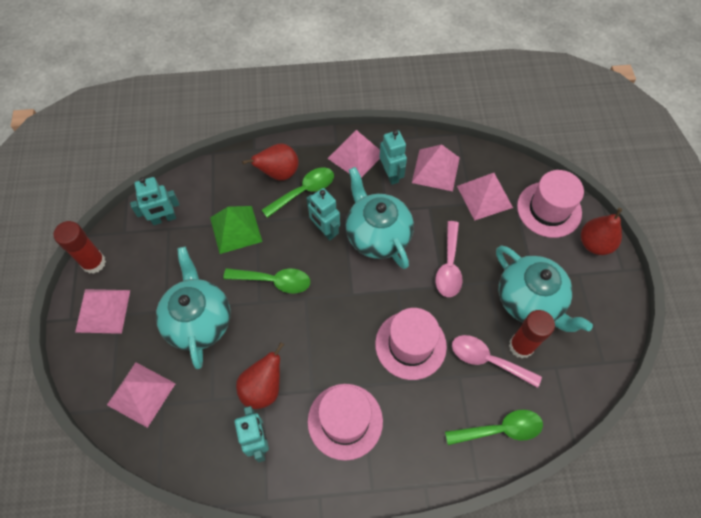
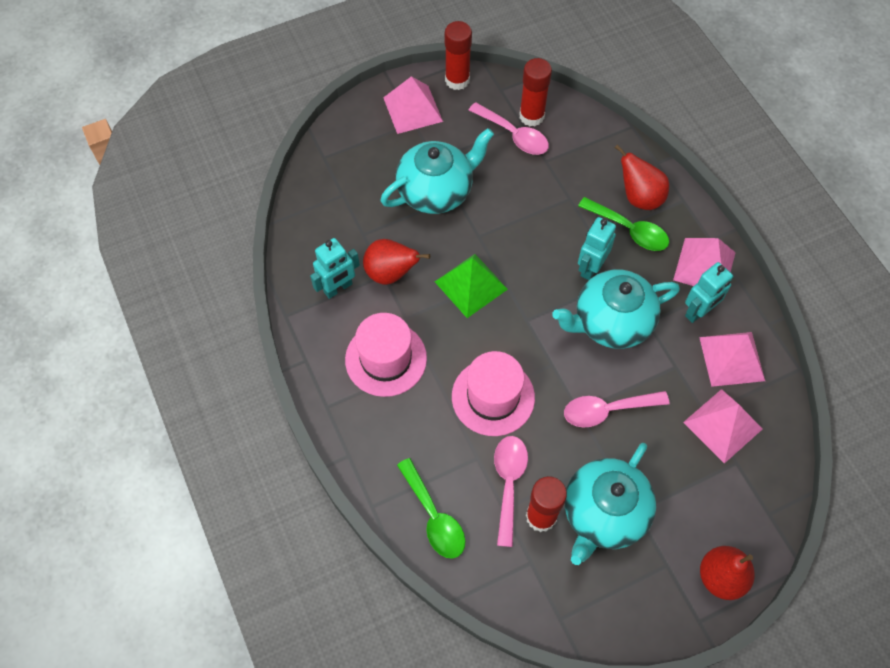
camera: 70 degrees right, 0 degrees up
(141, 394) = (346, 174): pink pyramid -> none
(164, 219) = (531, 116): turquoise robot -> red glue stick
(175, 239) = (513, 135): none -> pink spoon
(236, 229) = (551, 183): green pyramid -> green pyramid (471, 285)
(274, 281) = (508, 240): green spoon -> none
(377, 235) = (611, 322): turquoise teapot -> turquoise teapot turned 150 degrees counterclockwise
(549, 209) = (744, 508): pink hat -> none

